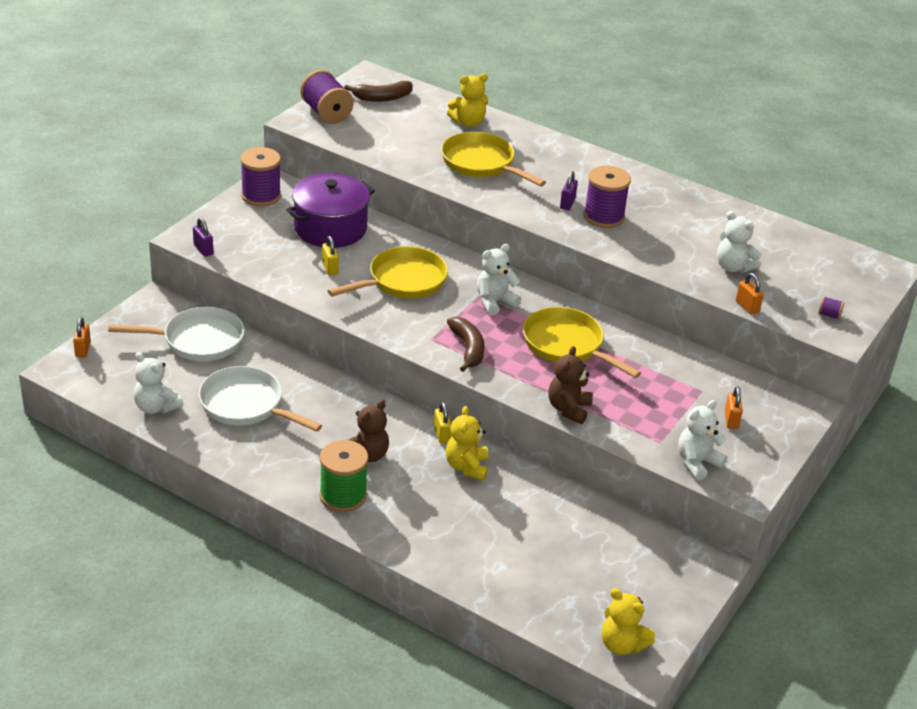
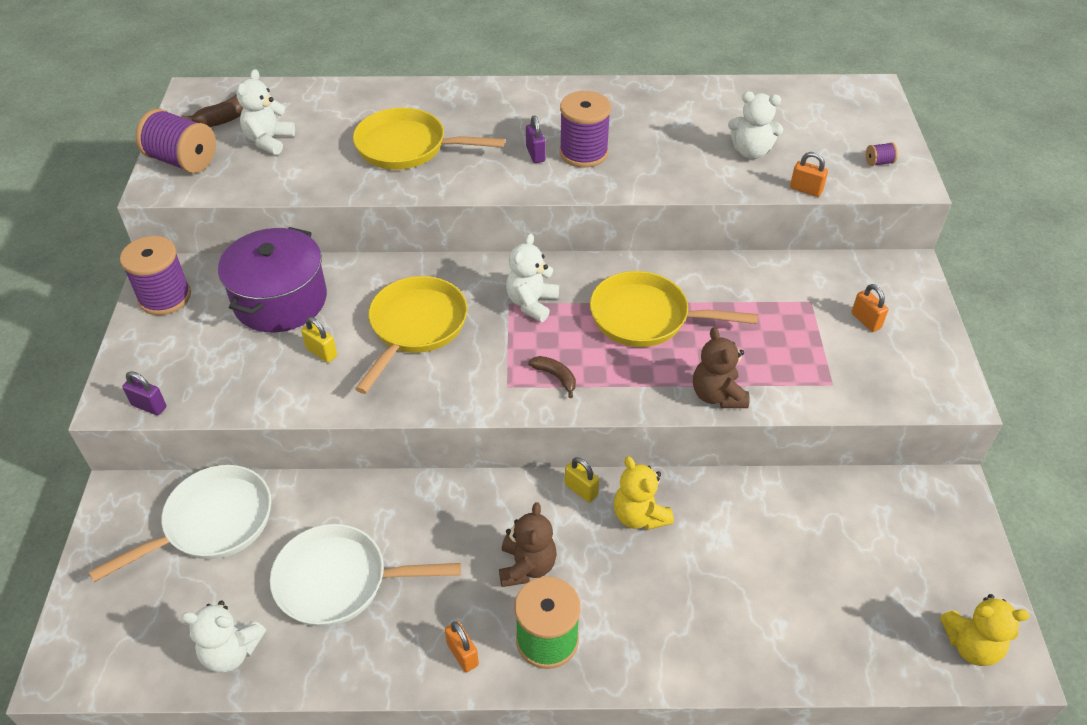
camera: 30 degrees left, 10 degrees up
(83, 349) = (71, 622): orange padlock -> orange padlock (462, 654)
(468, 122) = (351, 105): yellow teddy bear -> none
(468, 349) = (555, 377): brown banana -> brown banana, size x0.62
(697, 462) = (886, 389): white teddy bear -> white teddy bear (269, 141)

